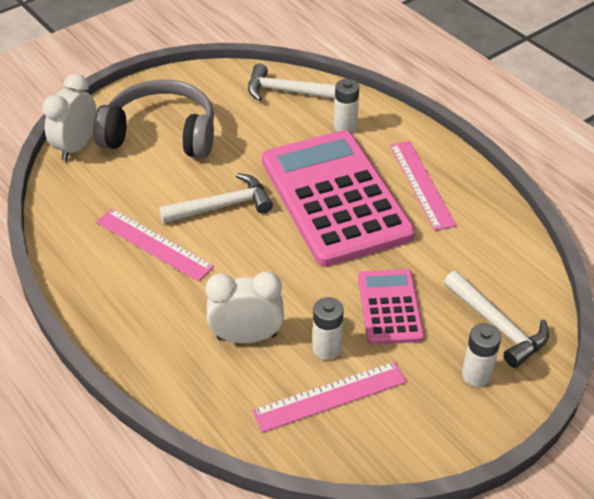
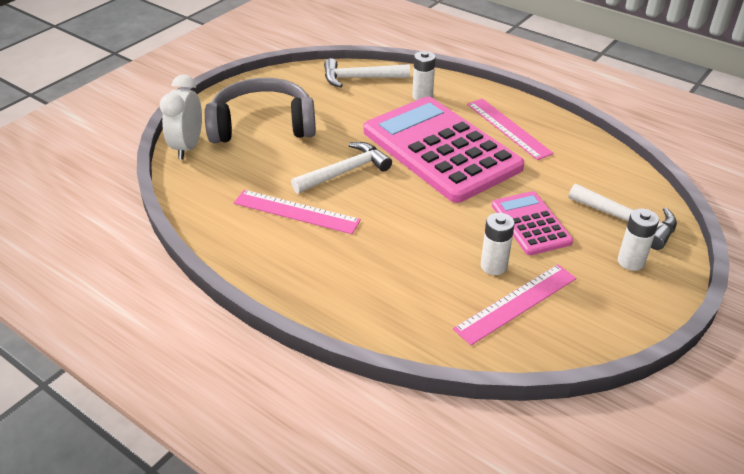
camera: 15 degrees left, 5 degrees down
(246, 337) = (417, 270): white clock -> none

